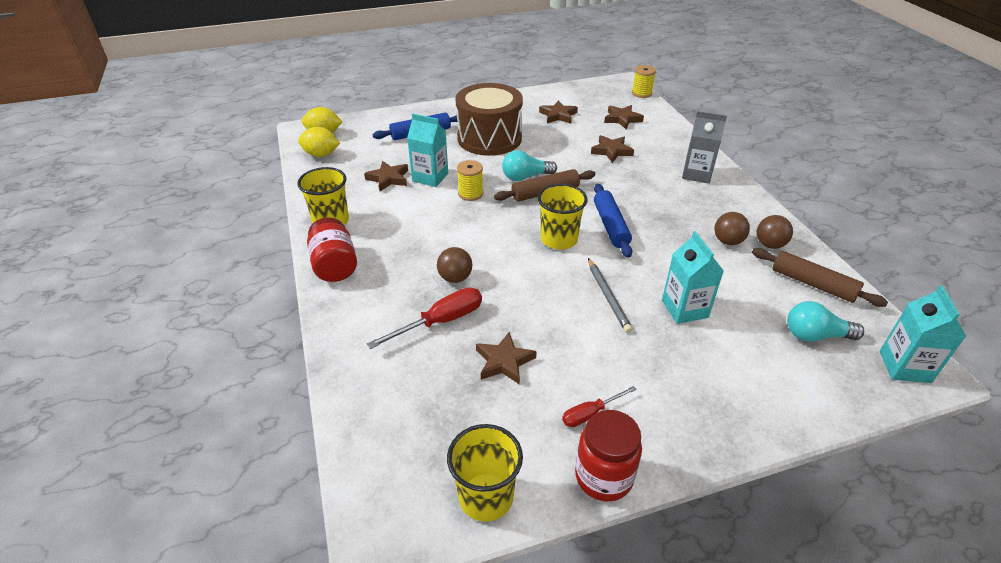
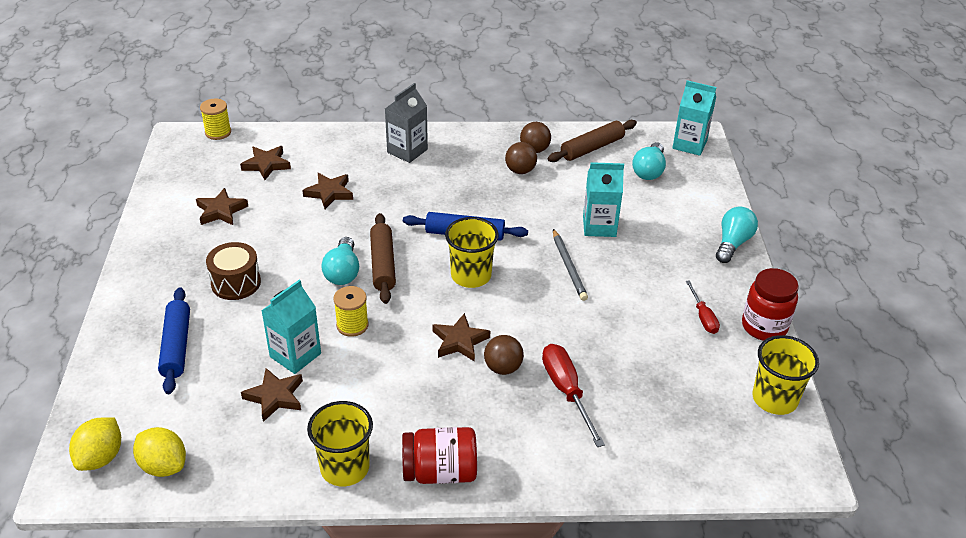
camera: 75 degrees left, 0 degrees up
(321, 154) = (163, 466): yellow lemon -> yellow lemon turned 75 degrees counterclockwise
(489, 138) = (236, 283): brown drum -> brown drum, size x0.55
(504, 361) = (633, 356): brown star -> brown star (459, 341)
(608, 296) = (568, 267): grey pencil -> grey pencil turned 75 degrees clockwise
(739, 430) = (732, 243): none -> turquoise light bulb

